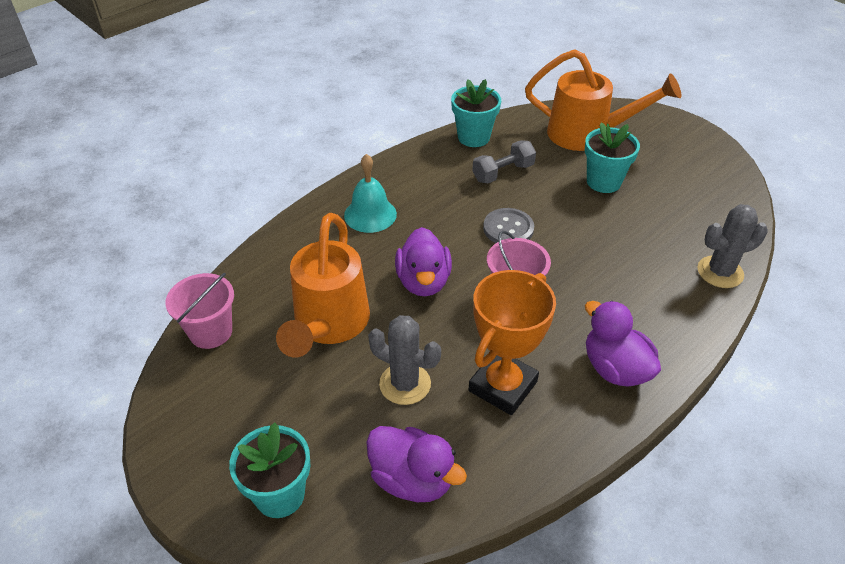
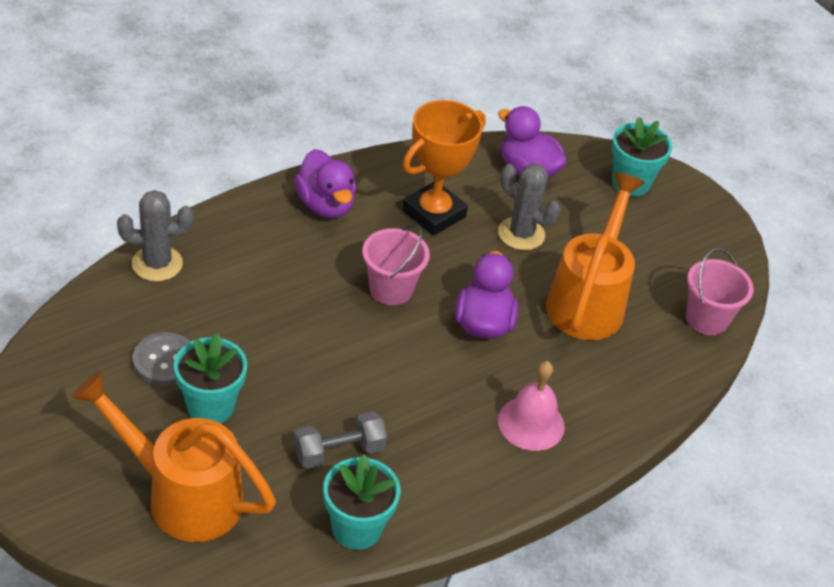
camera: 175 degrees left, 0 degrees up
(370, 214) = (531, 423): turquoise bell -> pink bell
(508, 228) = (366, 366): grey button -> grey button (164, 360)

